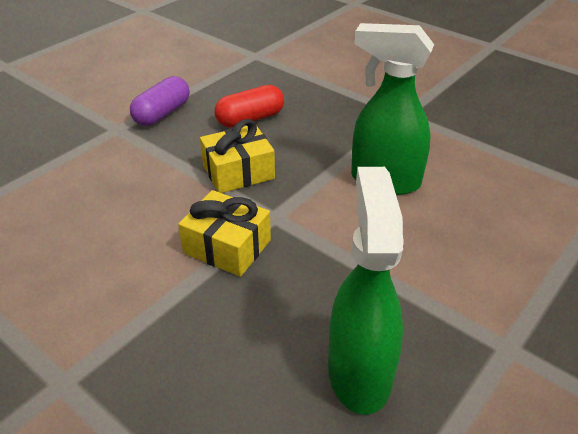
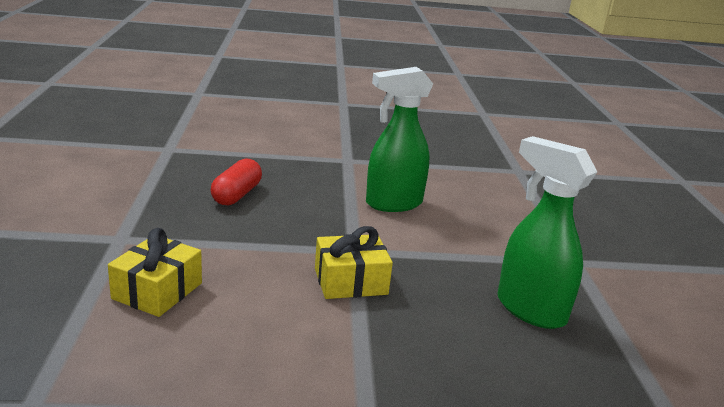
camera: 45 degrees left, 15 degrees down
(162, 113) = (148, 214): purple capsule -> none
(238, 172) = (284, 233): yellow gift -> yellow gift (157, 291)

